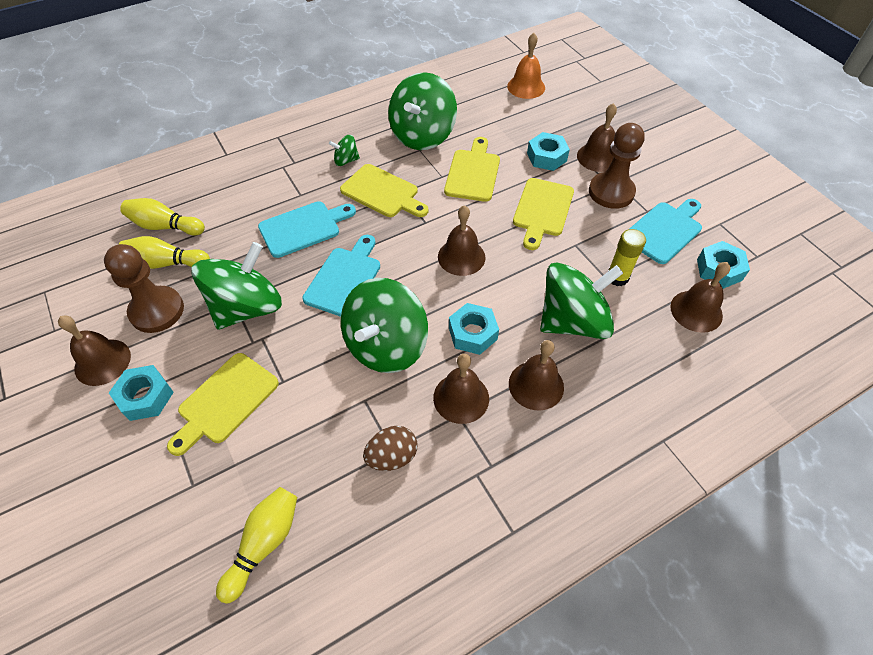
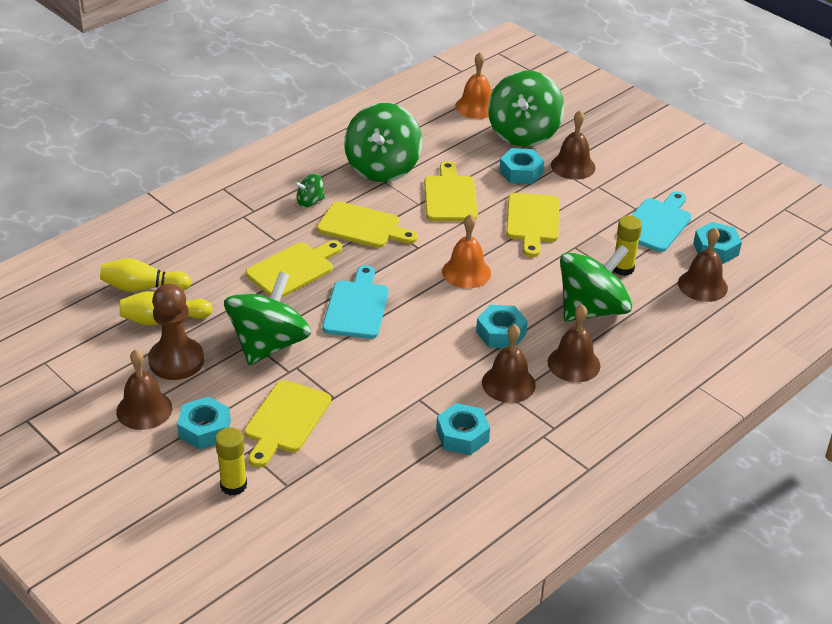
camera: 15 degrees left, 15 degrees down
(141, 474) = (233, 485): none -> yellow glue stick
(264, 544) = (374, 513): yellow bowling pin -> none
(303, 228) = (293, 269): turquoise cutting board -> yellow cutting board
(386, 346) = (421, 355): green spinning top -> green spinning top (523, 133)
(392, 456) = (462, 435): brown egg -> turquoise nut
(461, 257) = (466, 272): brown bell -> orange bell
(611, 192) = (595, 196): brown pawn -> none

